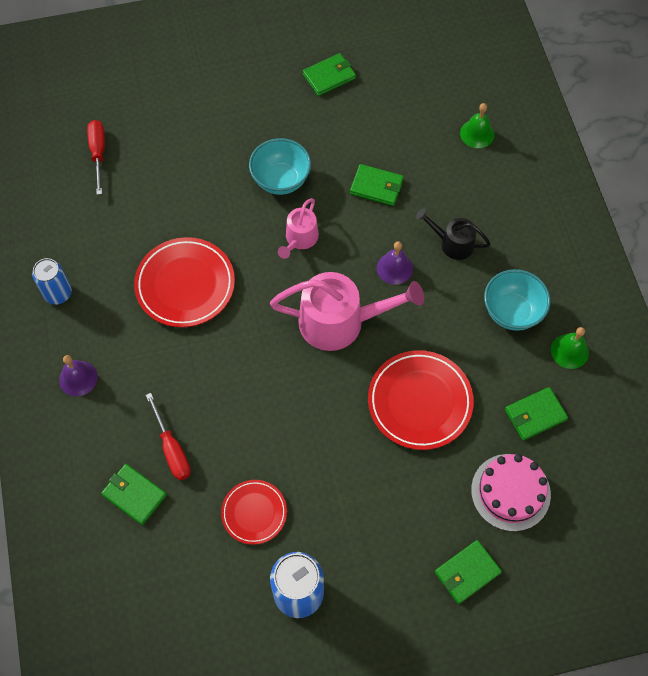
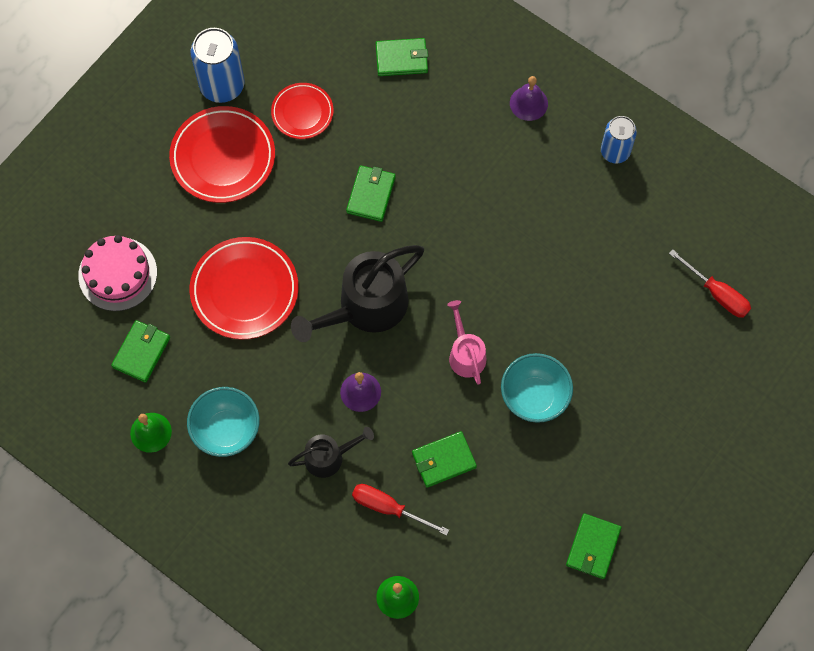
camera: 140 degrees right, 5 degrees up
(172, 449) = (406, 109): red screwdriver -> red screwdriver (388, 508)
(185, 285) = (522, 238): red plate -> red plate (223, 157)
(340, 322) = (366, 307): pink watering can -> black watering can
(467, 572) = (108, 190): green wallet -> green wallet (371, 194)

